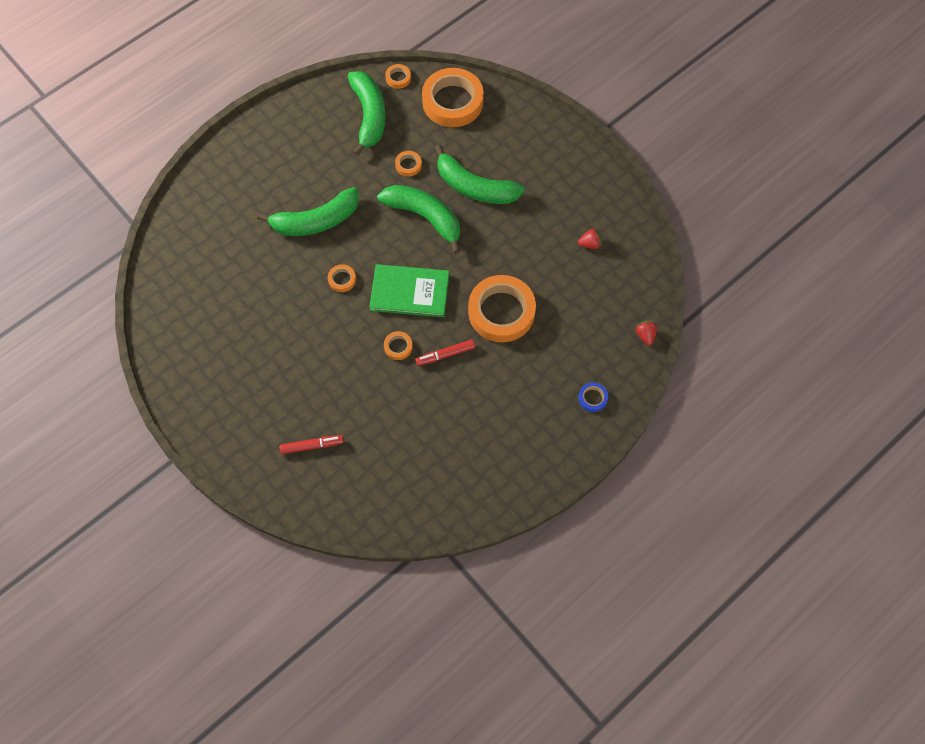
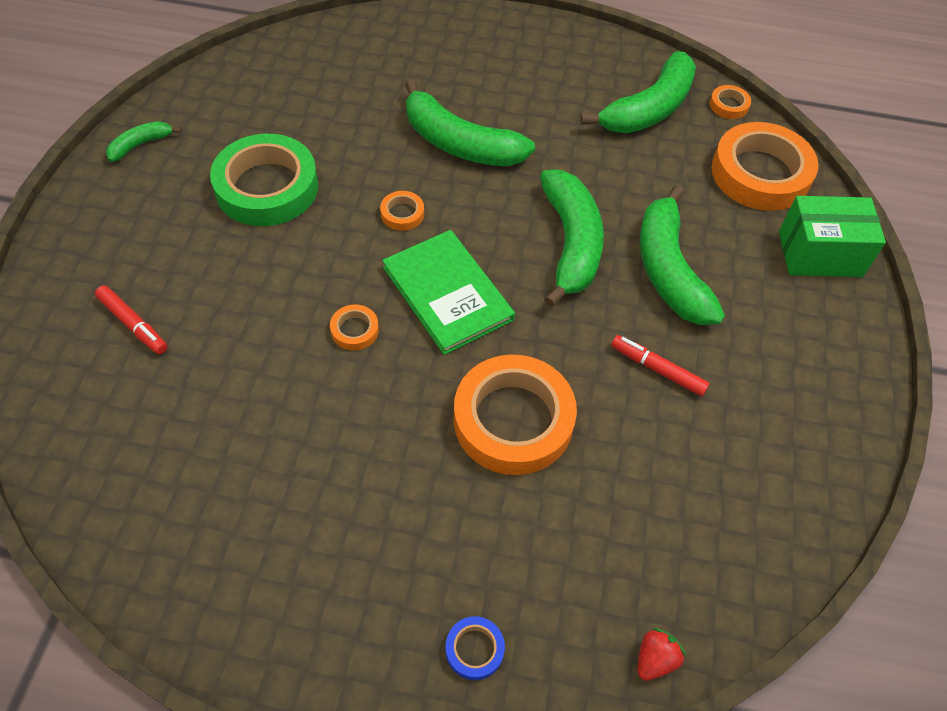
camera: 50 degrees right, 10 degrees down
(179, 379) = (140, 144): none -> green banana
(268, 333) = (267, 187): none -> green tape
(408, 165) = (625, 183): orange tape -> none
(445, 355) = (386, 393): red marker -> red marker (657, 369)
(518, 117) = (820, 254): none -> green box
(590, 244) = (729, 467): red strawberry -> none

